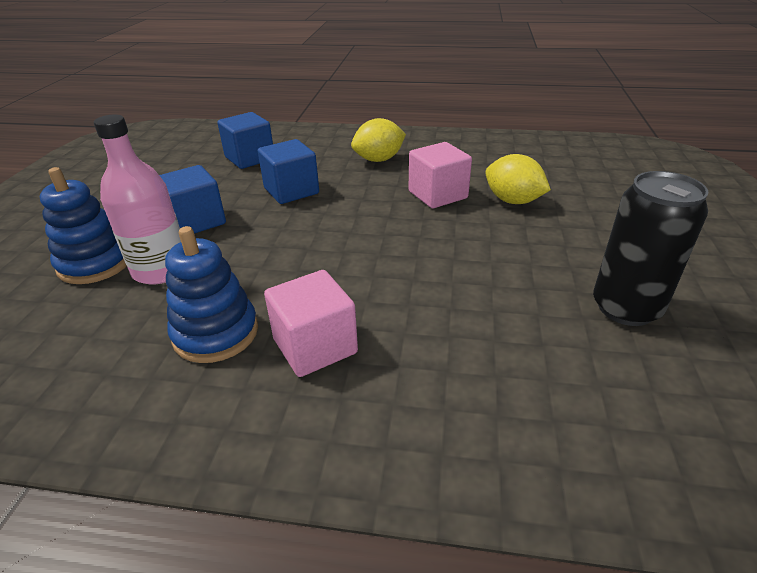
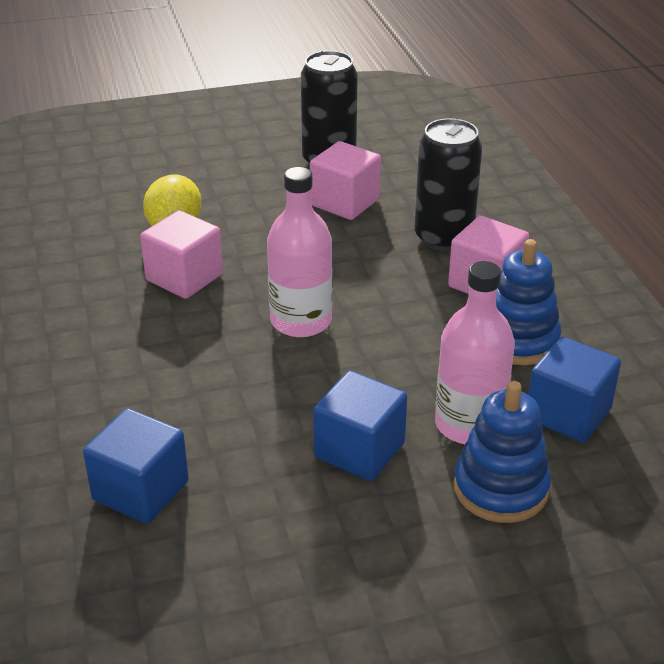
camera: 115 degrees left, 0 degrees up
(291, 191) = (232, 397): blue cube -> blue cube (568, 414)
(346, 229) = (301, 321): none -> pink bottle
(379, 160) = (96, 349): yellow lemon -> none
(417, 345) = (443, 238): none -> black can
(523, 295) = (345, 202): none -> pink cube

